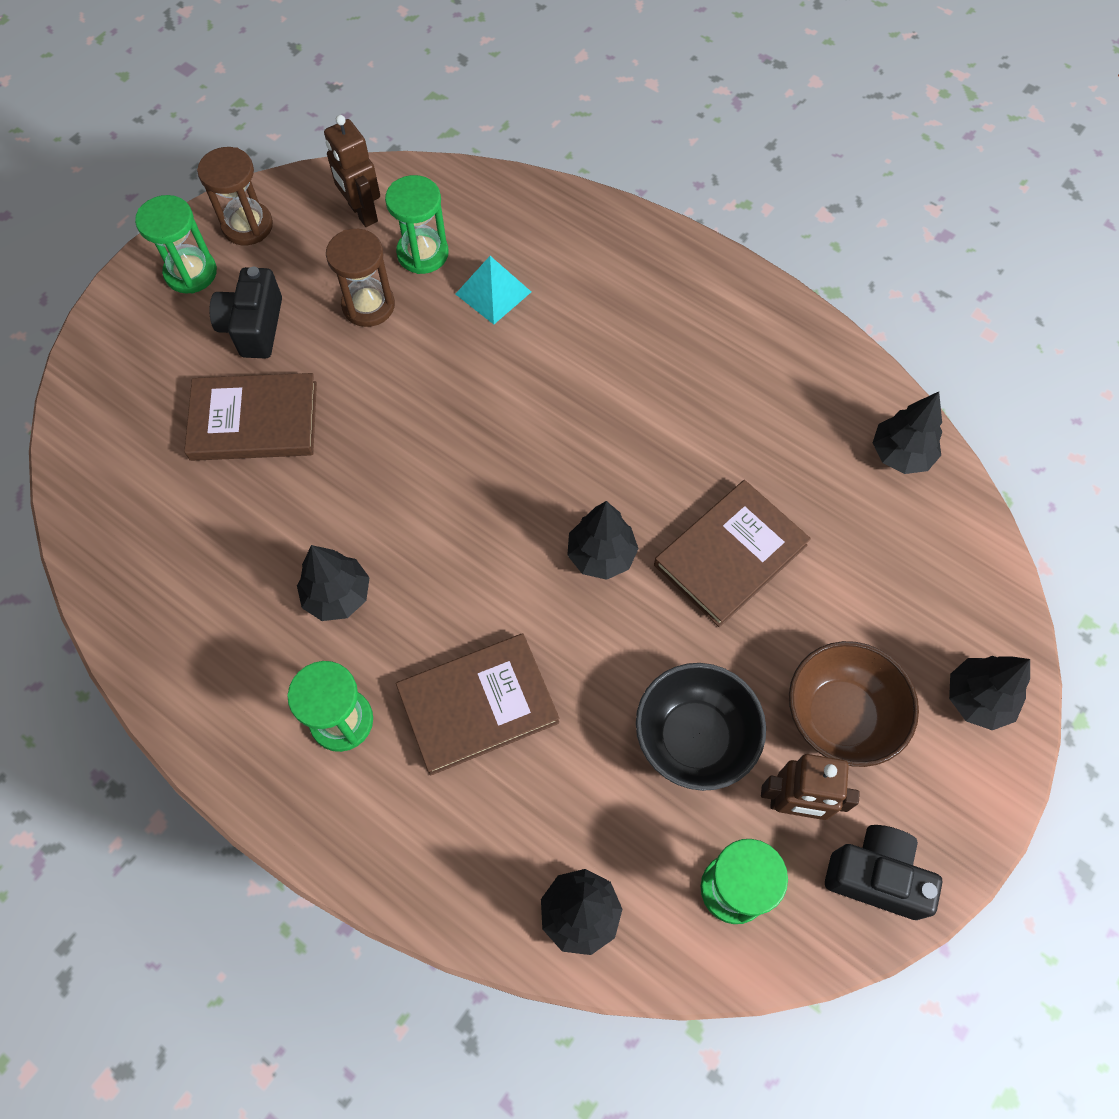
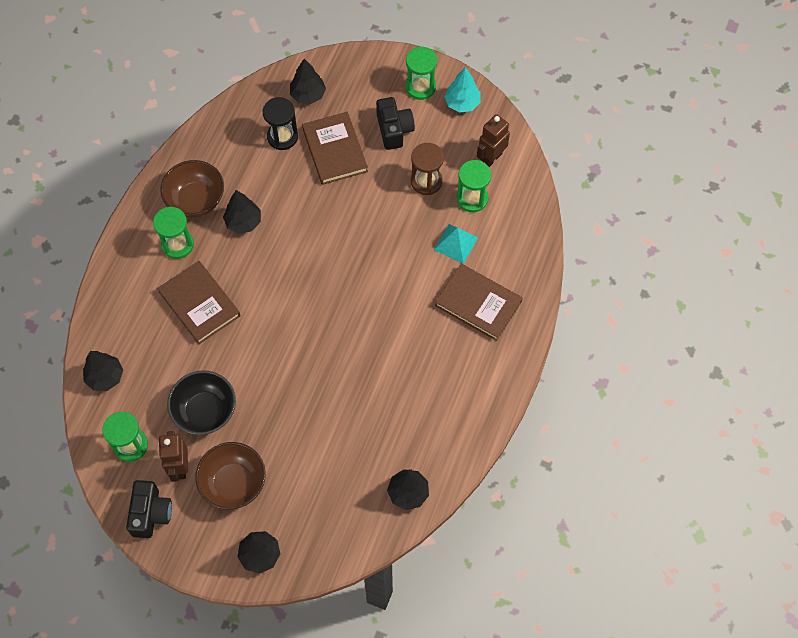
camera: 75 degrees right, 0 degrees up
(191, 495) = (282, 137): none -> black hourglass
(247, 226) = (462, 103): brown hourglass -> turquoise tree
(254, 327) = (394, 130): black camera -> black camera turned 90 degrees clockwise
(259, 669) = (196, 200): none -> brown bowl
(601, 555) = (298, 342): black tree -> black tree (308, 95)
(730, 555) = (316, 409): brown book -> brown book (478, 303)

